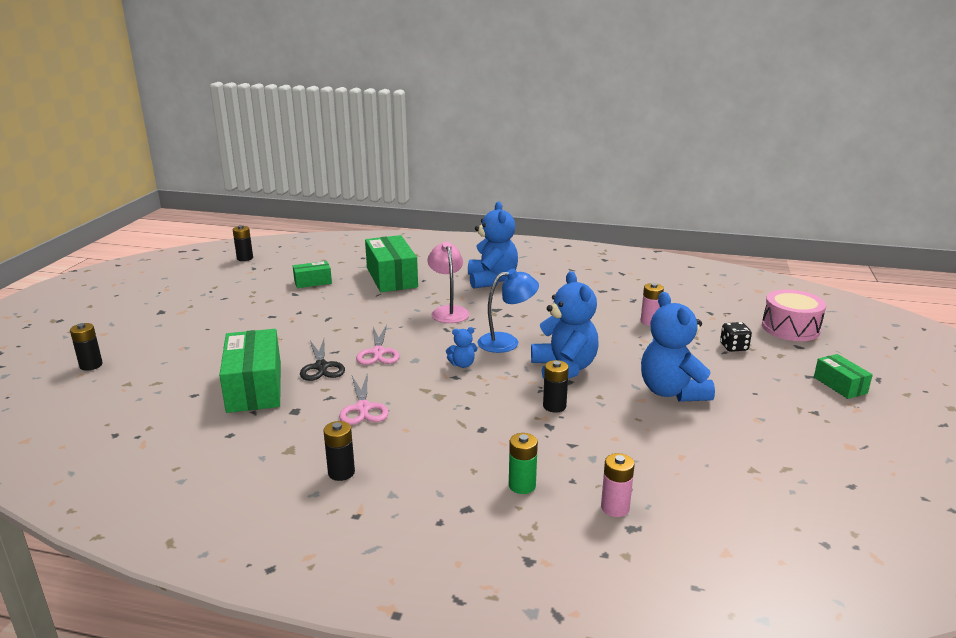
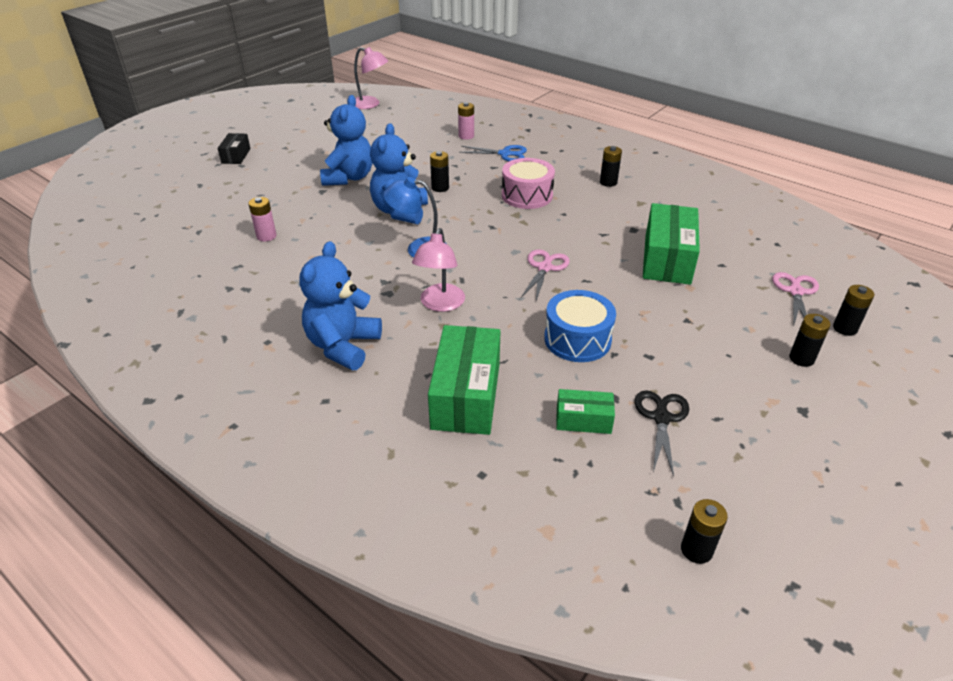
camera: 155 degrees left, 15 degrees up
(146, 337) = (801, 358): none -> black battery
(321, 367) = (603, 265): black scissors -> black scissors (661, 418)
(329, 314) = (577, 339): none -> blue drum
(363, 408) = (579, 219): pink scissors -> pink scissors (795, 292)
(462, 364) = (477, 236): blue teddy bear -> none
(522, 485) = (505, 154): green battery -> blue scissors
(733, 347) = (246, 196): black dice -> none
(790, 328) = (170, 199): pink drum -> pink drum (527, 195)
(840, 385) = (236, 156): green box -> black box
(867, 541) = (370, 104): none -> pink lamp

